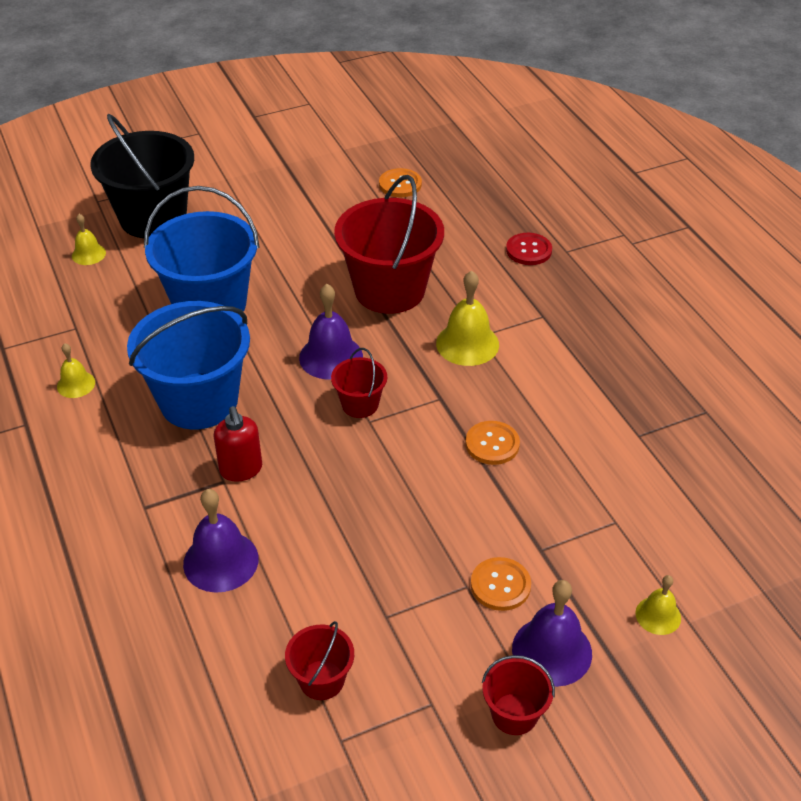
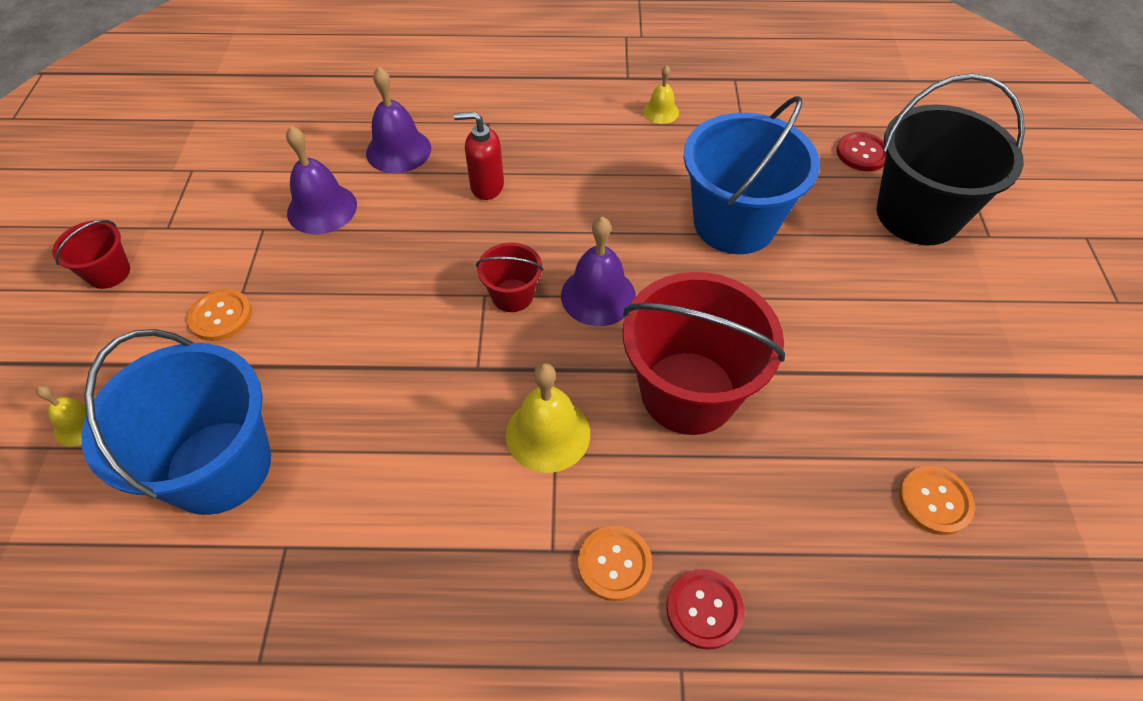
camera: 115 degrees right, 10 degrees up
(88, 254) = (862, 153): yellow bell -> red button
(199, 401) = (592, 181): blue bucket -> blue bucket (219, 466)
(322, 680) = (245, 174): red bucket -> none
(492, 444) = (381, 386): orange button -> orange button (614, 564)
(552, 651) = (130, 323): purple bell -> purple bell (322, 208)

